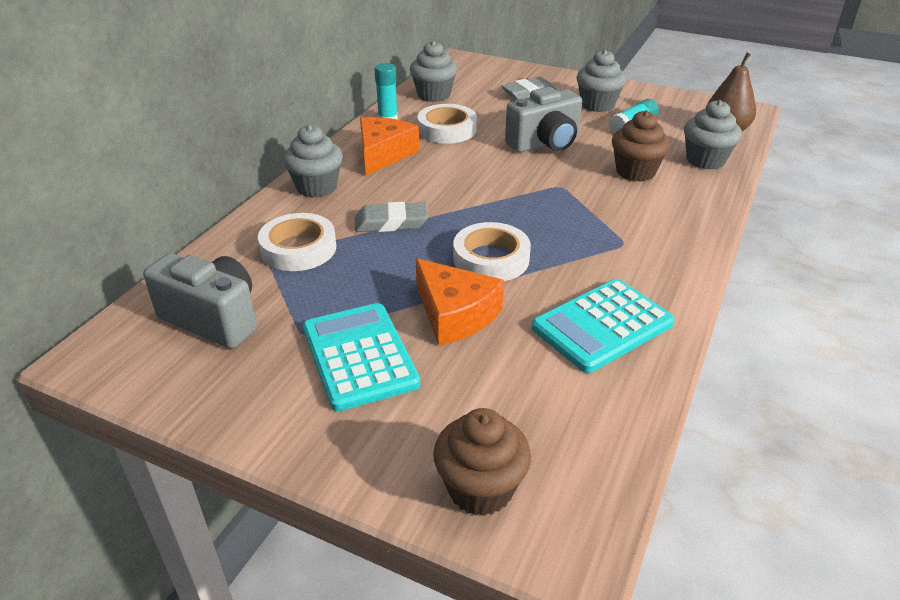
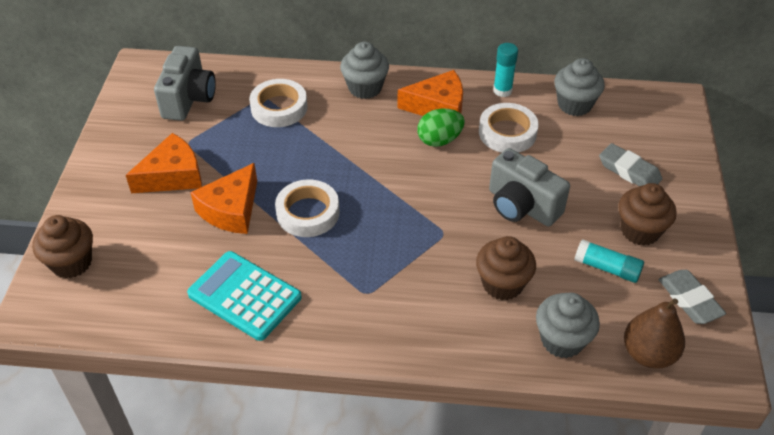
camera: 70 degrees right, 10 degrees up
(359, 356) = (173, 175): turquoise calculator -> orange cheese
(391, 223) = (333, 143): grey eraser -> grey eraser (689, 300)
(432, 163) = (439, 140): none -> green egg
(597, 105) = (640, 231): grey cupcake -> brown cupcake

